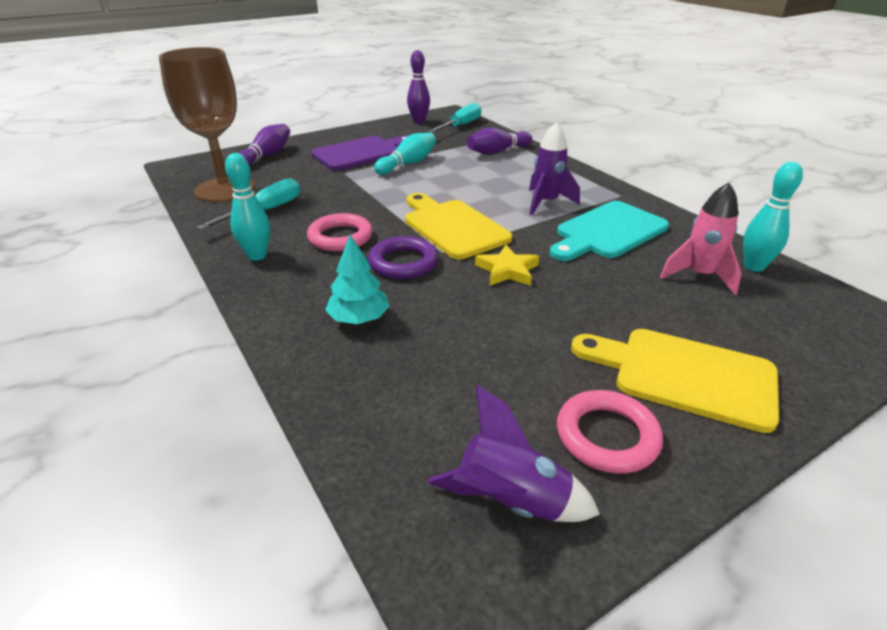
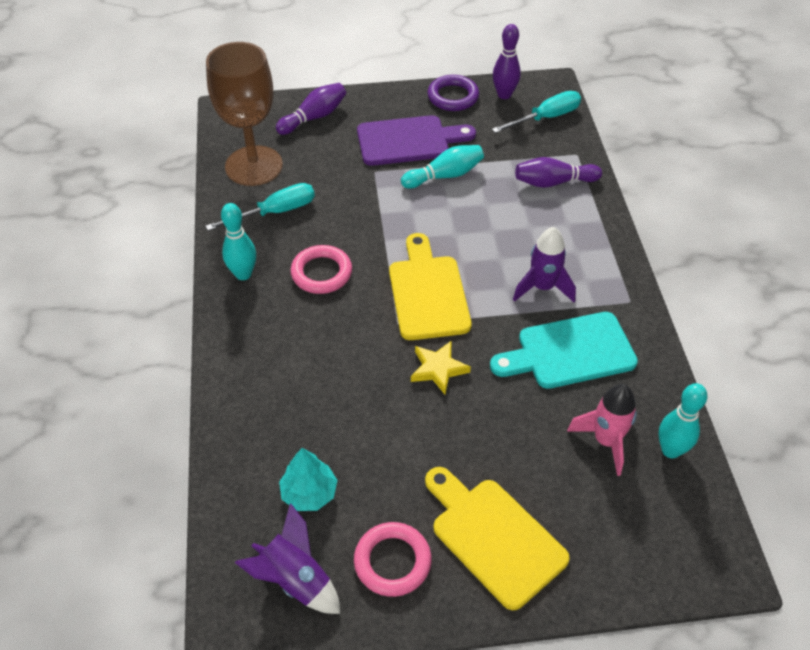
camera: 25 degrees right, 15 degrees up
(359, 318) = (286, 380): turquoise tree -> turquoise tree (309, 493)
(403, 263) = (356, 326): purple ring -> purple ring (453, 97)

